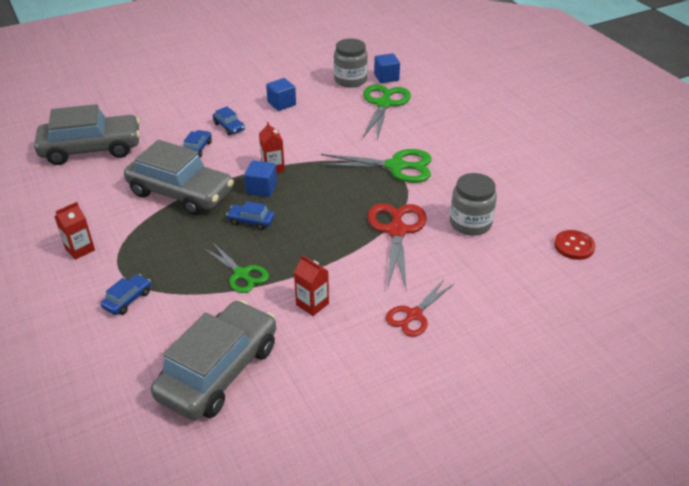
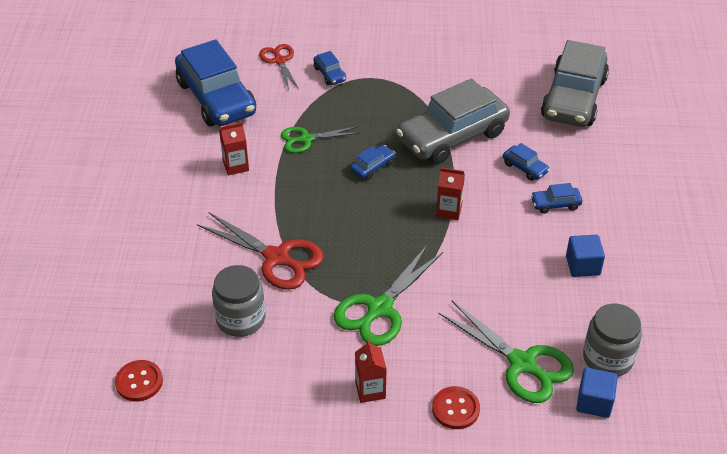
camera: 120 degrees right, 5 degrees up
(80, 249) = (413, 63): red carton -> red carton (370, 390)
(219, 371) = (216, 98): grey car -> blue car
(261, 189) = (418, 190): blue cube -> none
(414, 315) = (169, 218): red scissors -> red scissors (279, 61)
(441, 116) = (455, 409): none -> red button

